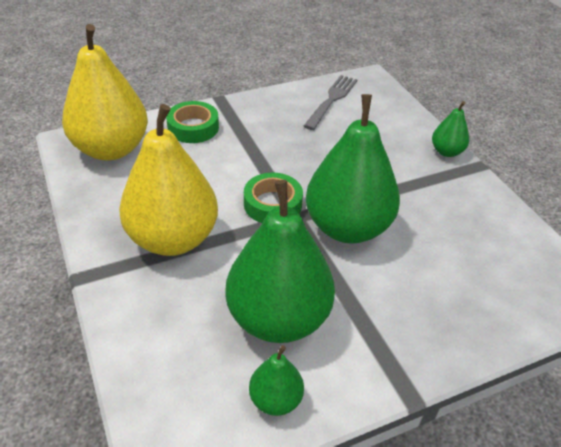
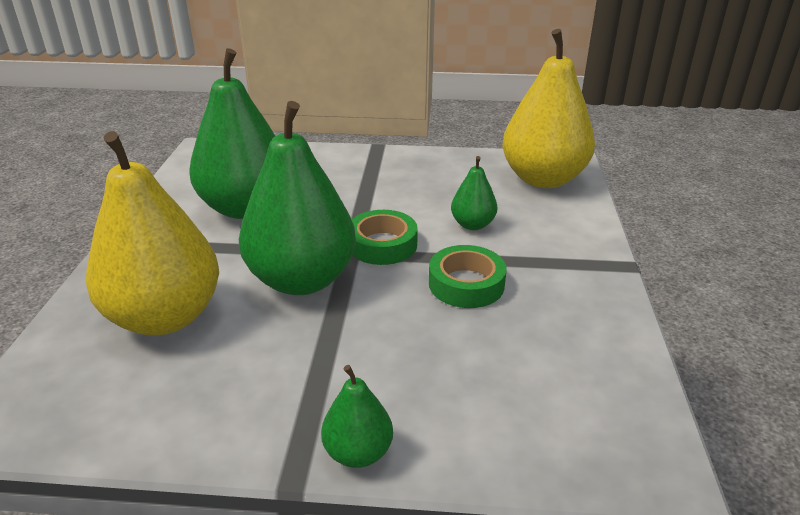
camera: 120 degrees right, 10 degrees down
(173, 239) = (383, 184): yellow pear -> yellow pear (165, 317)
(193, 127) = (561, 230): green tape -> green tape (466, 284)
(275, 400) = (186, 189): green pear -> green pear (472, 224)
(331, 100) = (585, 374): grey fork -> none

